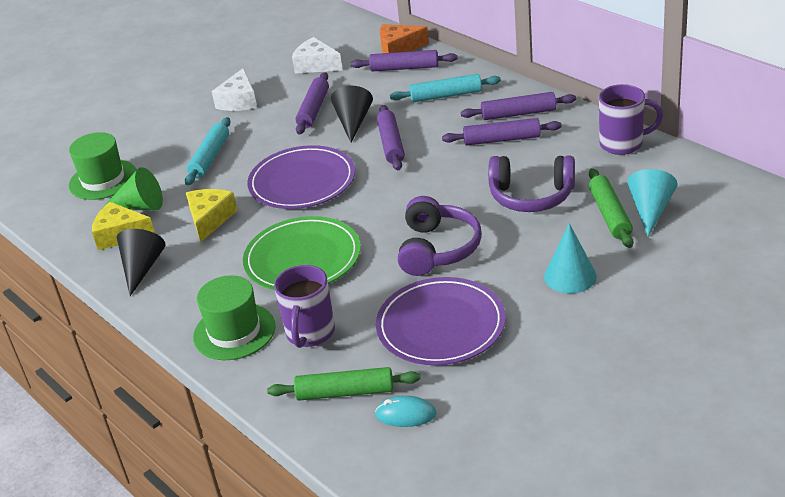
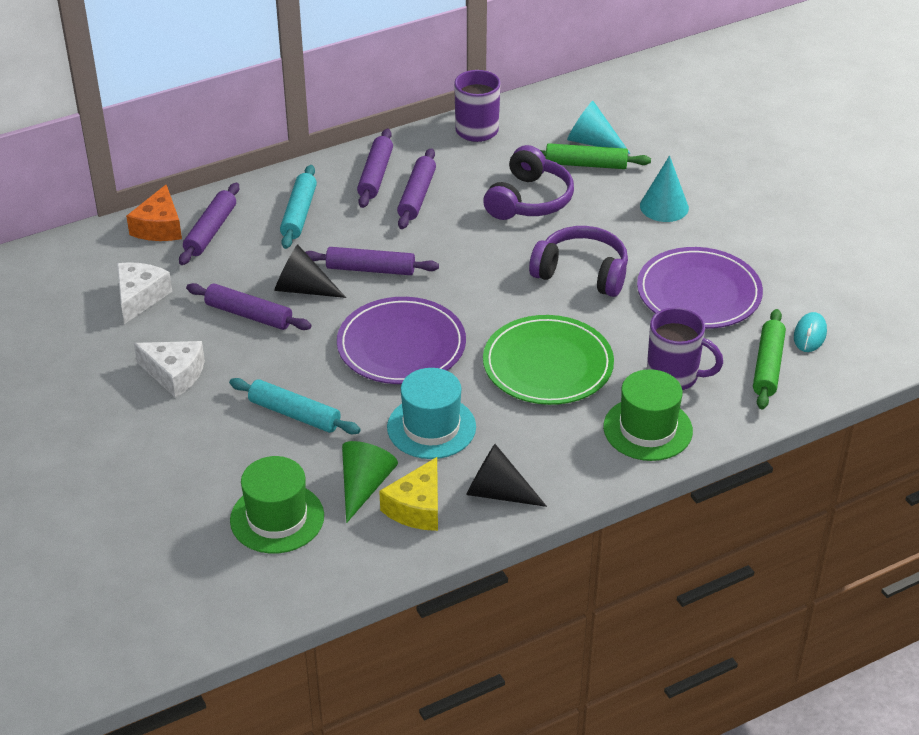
camera: 80 degrees left, 5 degrees up
(210, 219) = (431, 427): yellow cheese -> turquoise hat
(316, 65) = (140, 297): white cheese -> white cheese turned 150 degrees clockwise

